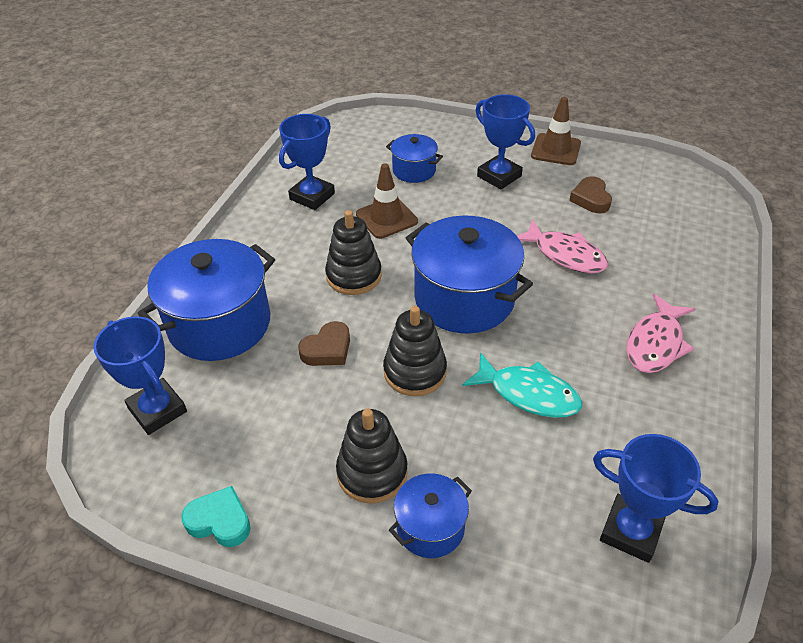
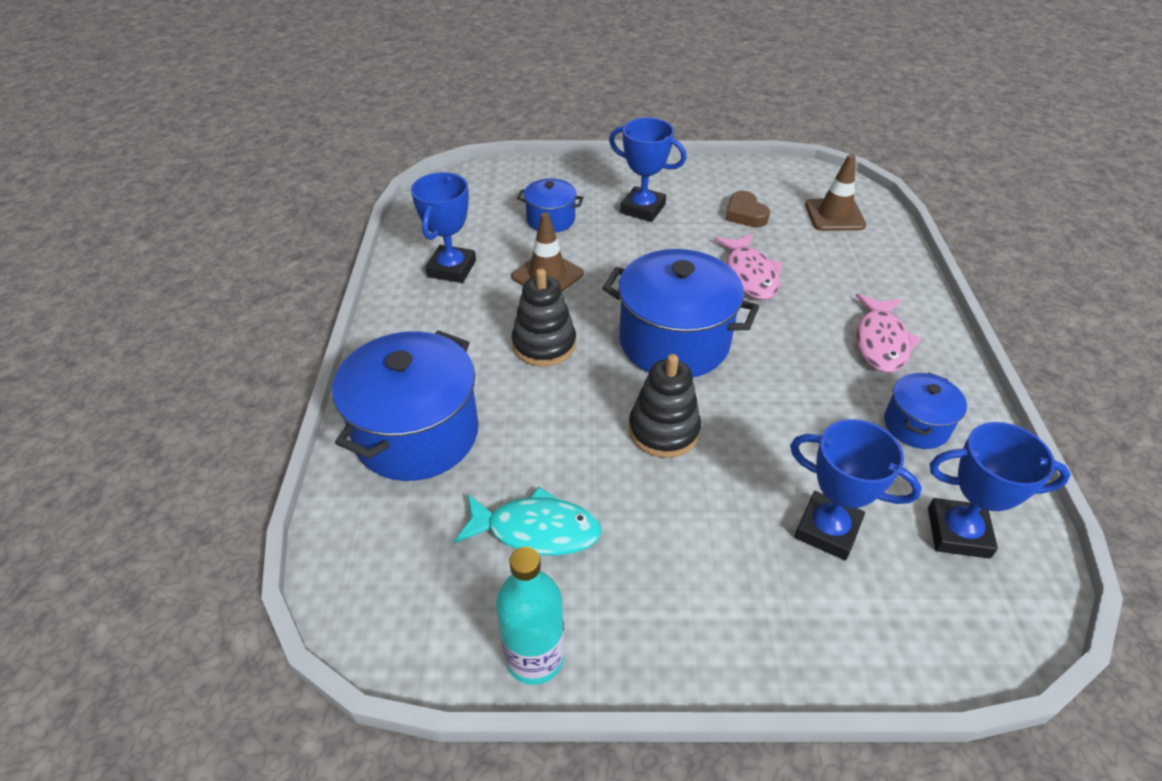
camera: 20 degrees left, 0 degrees up
(157, 410) = (392, 552): blue trophy -> blue trophy (827, 530)
(220, 521) = (534, 657): turquoise heart -> turquoise bottle
(327, 349) = (557, 431): brown heart -> none
(372, 472) = (676, 550): black stacking toy -> none
(430, 527) = (767, 590): blue pot -> blue pot (916, 425)
(528, 393) = (789, 423): turquoise fish -> turquoise fish (536, 530)
(556, 150) = (685, 172): brown traffic cone -> brown traffic cone (834, 215)
(565, 255) = (750, 274): pink fish -> pink fish turned 60 degrees clockwise

